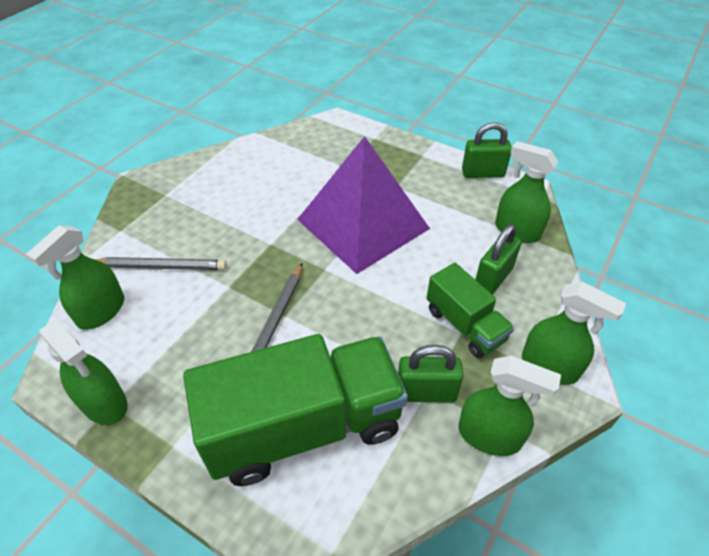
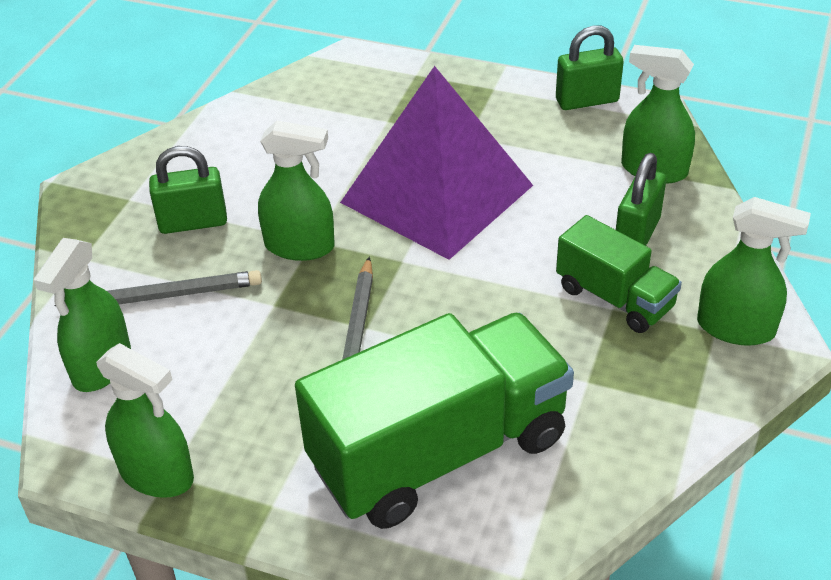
camera: 10 degrees left, 5 degrees down
(426, 392) = (586, 385): green padlock -> green padlock (193, 222)
(489, 436) = (679, 418): green spray bottle -> green spray bottle (300, 246)

